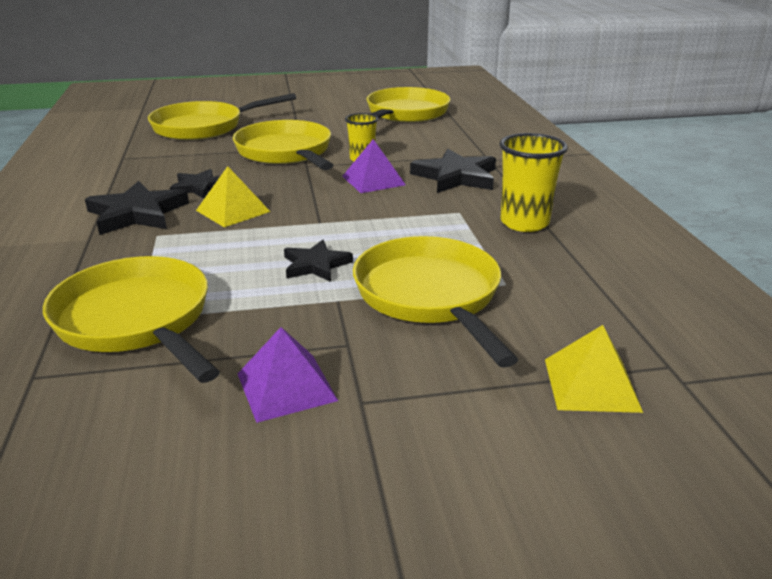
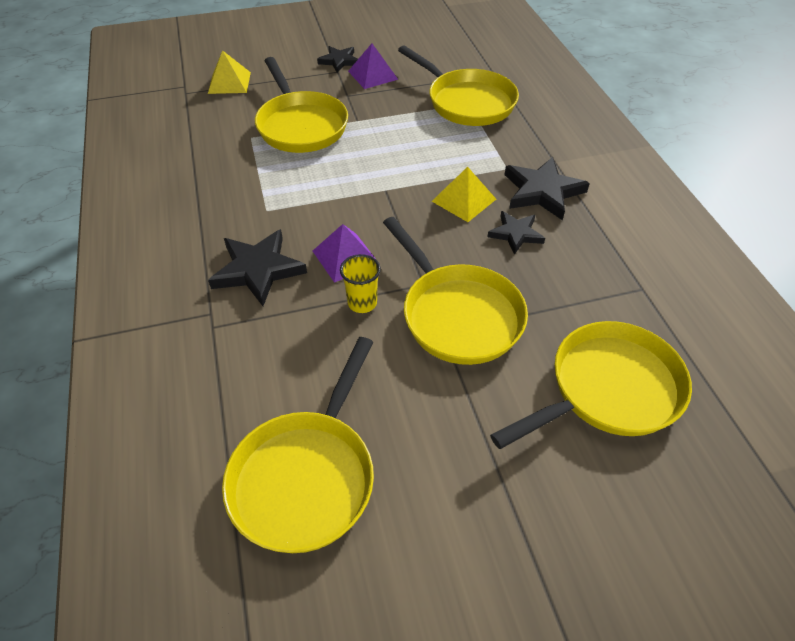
camera: 175 degrees right, 20 degrees up
(316, 265) = (377, 145): black star -> black star (339, 61)
(524, 223) = (214, 198): yellow cup -> none

